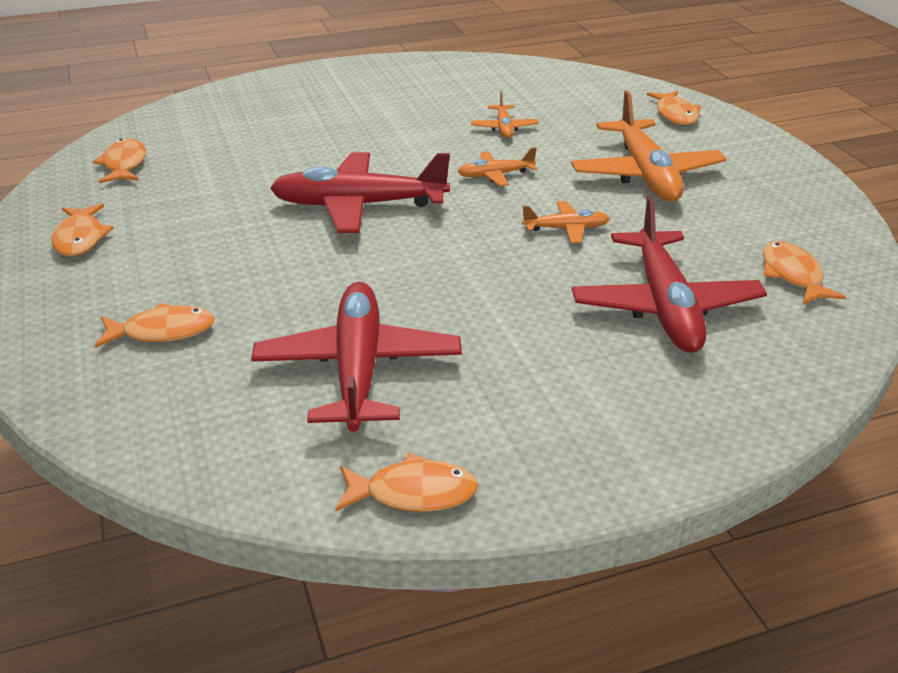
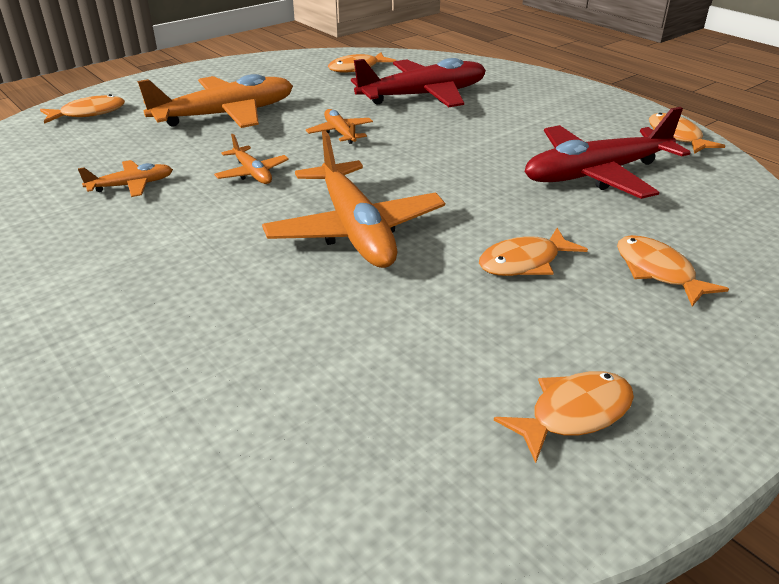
camera: 110 degrees left, 0 degrees up
(124, 164) = (340, 481): orange fish -> orange fish (524, 262)
(359, 205) = (355, 229): red plane -> orange plane

